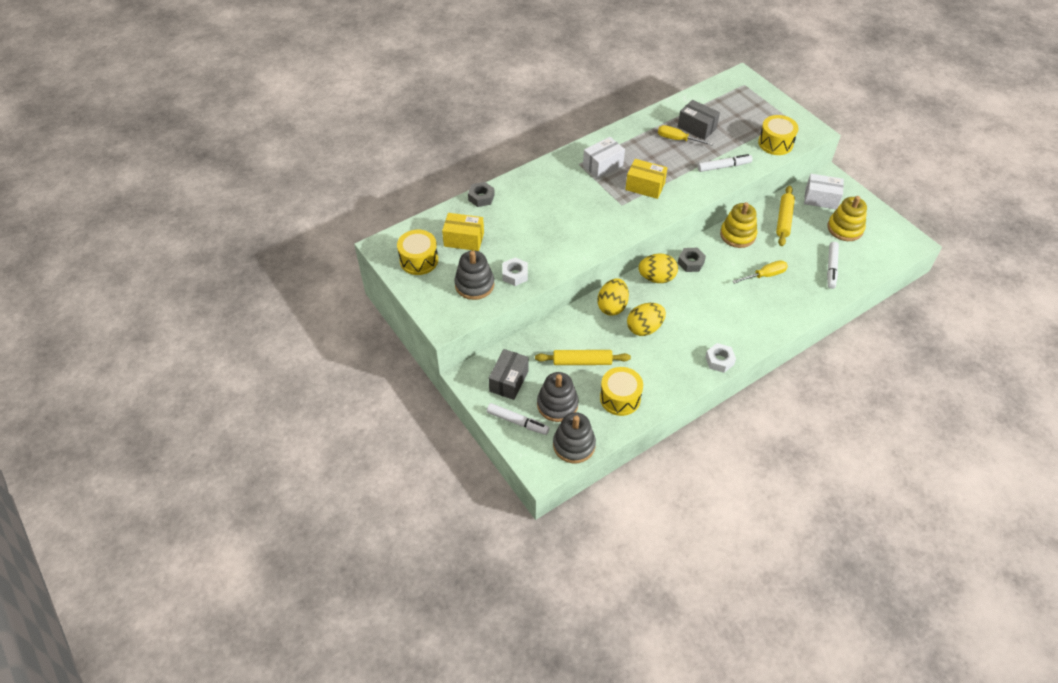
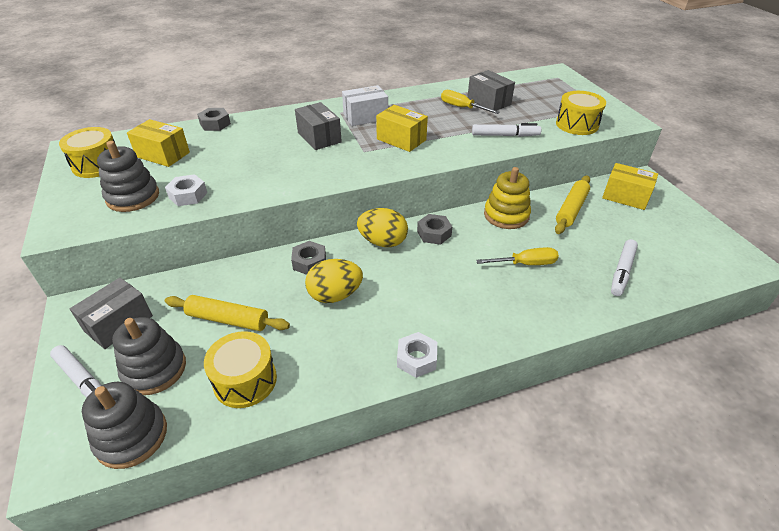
camera: 15 degrees right, 10 degrees down
(578, 196) = (319, 137): none -> grey box
(612, 306) = (309, 262): yellow egg -> grey nut
(821, 199) = (625, 196): white box -> yellow box
(845, 228) = (651, 231): yellow stacking toy -> none

